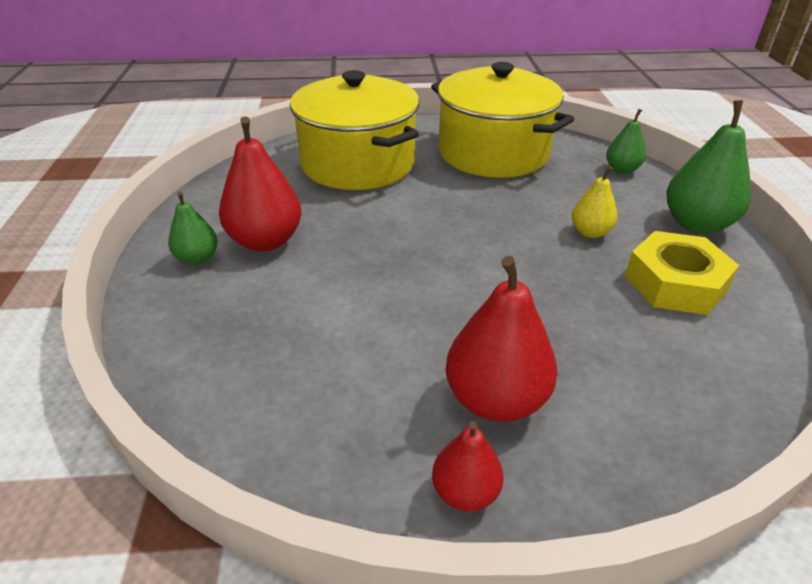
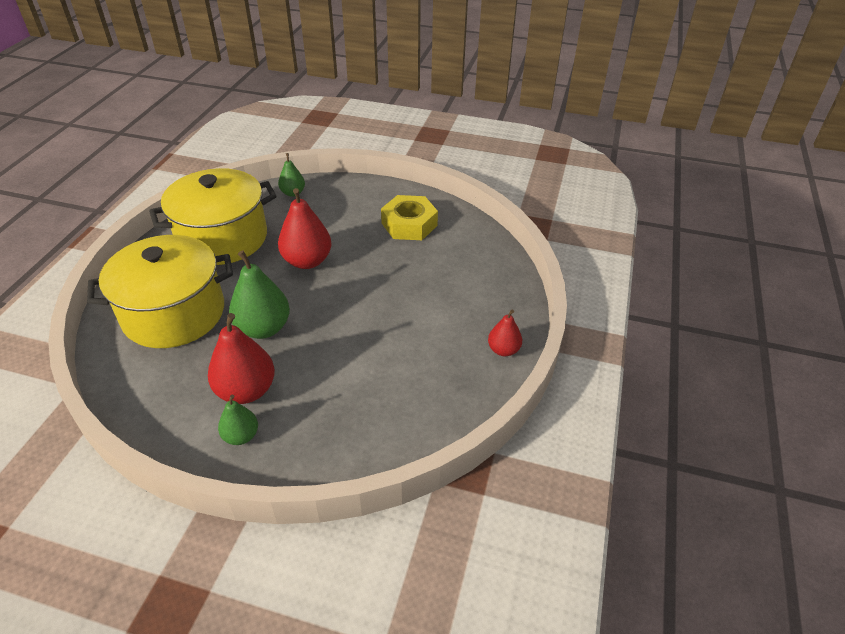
camera: 70 degrees left, 5 degrees up
(495, 399) = (455, 321): red pear -> red pear (307, 261)
(590, 232) = (347, 234): yellow pear -> none
(696, 224) = (367, 193): green pear -> green pear (263, 328)

